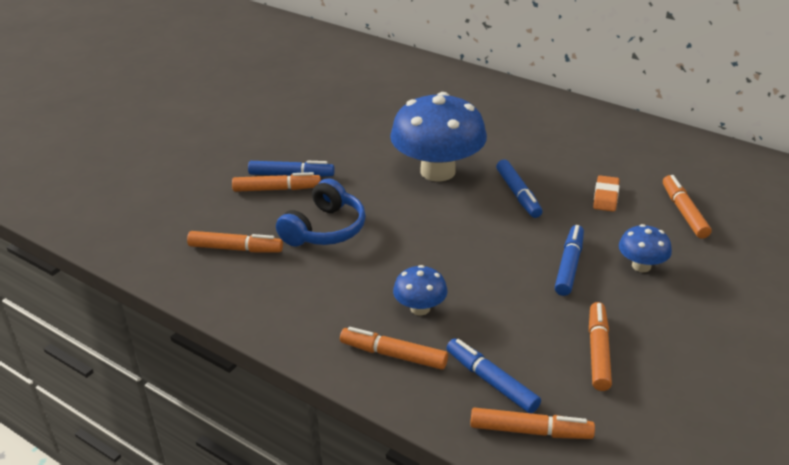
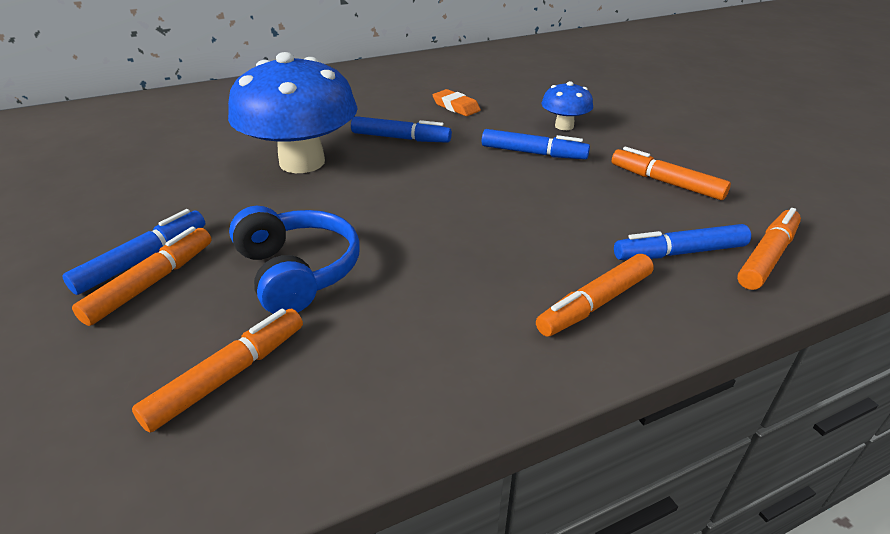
camera: 60 degrees left, 0 degrees up
(420, 308) = (525, 255): blue mushroom -> none
(569, 265) = (533, 153): blue marker -> blue marker turned 150 degrees clockwise
(683, 212) = (512, 89): orange marker -> none

